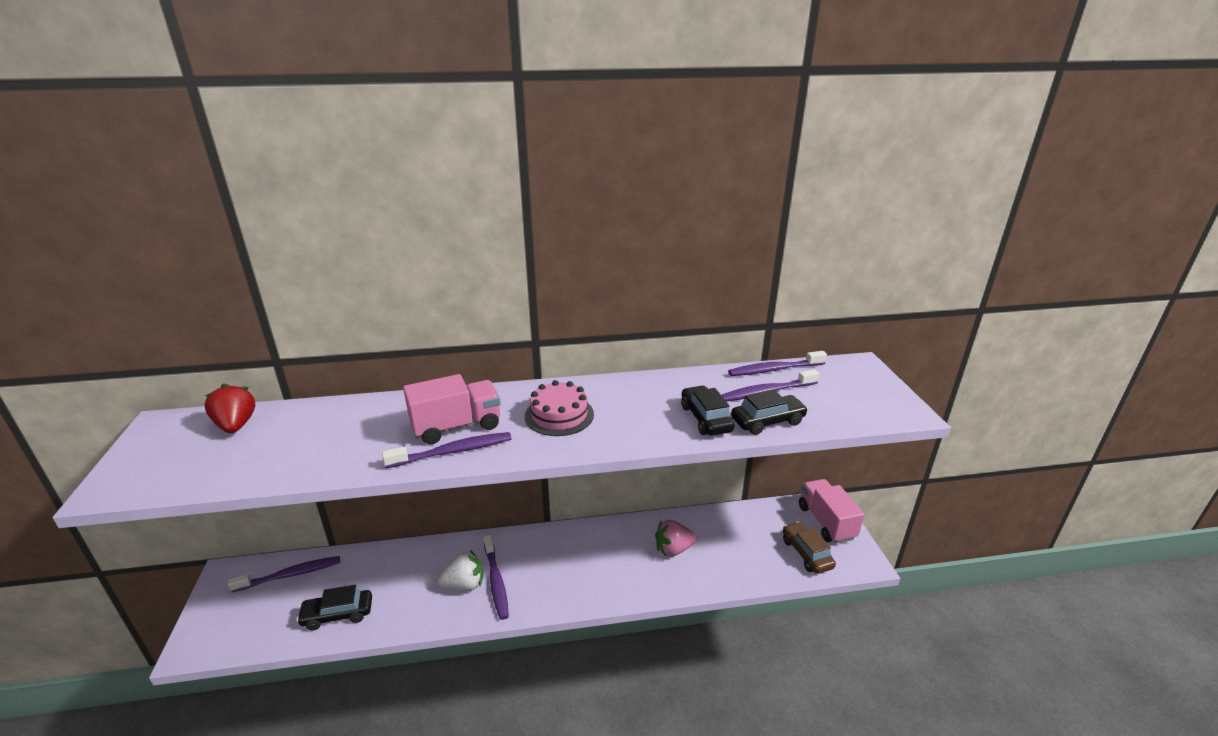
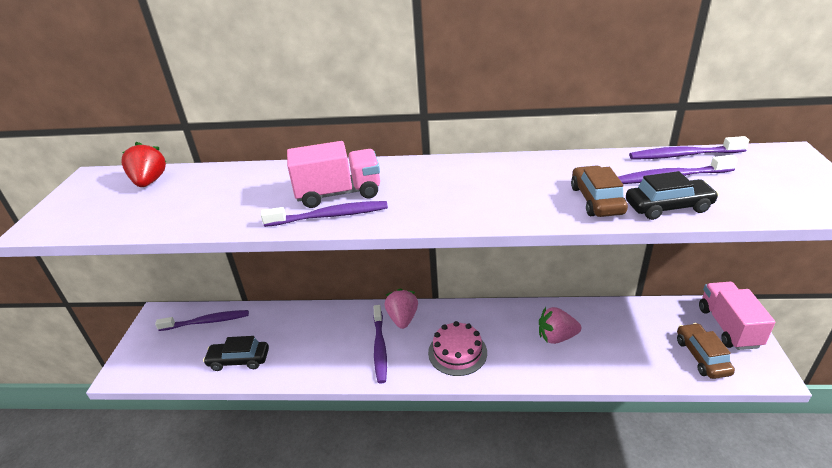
camera: 15 degrees right, 5 degrees up
(464, 584) = (351, 347): white strawberry -> none
(516, 547) = (402, 318): none -> pink strawberry
(559, 415) = (440, 188): pink cake -> pink cake (457, 352)
(706, 418) = (596, 200): black car -> brown car

